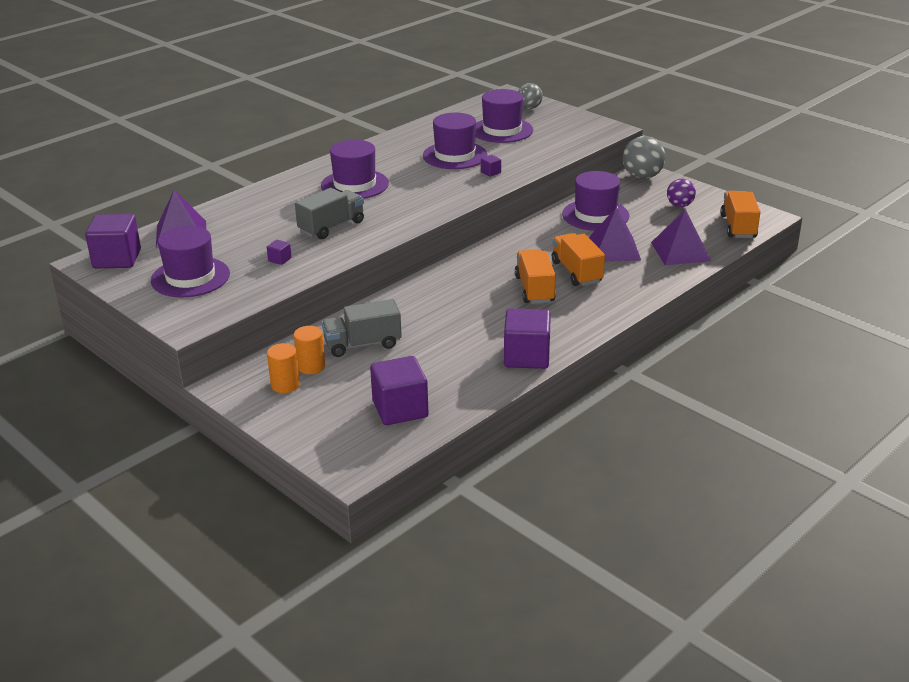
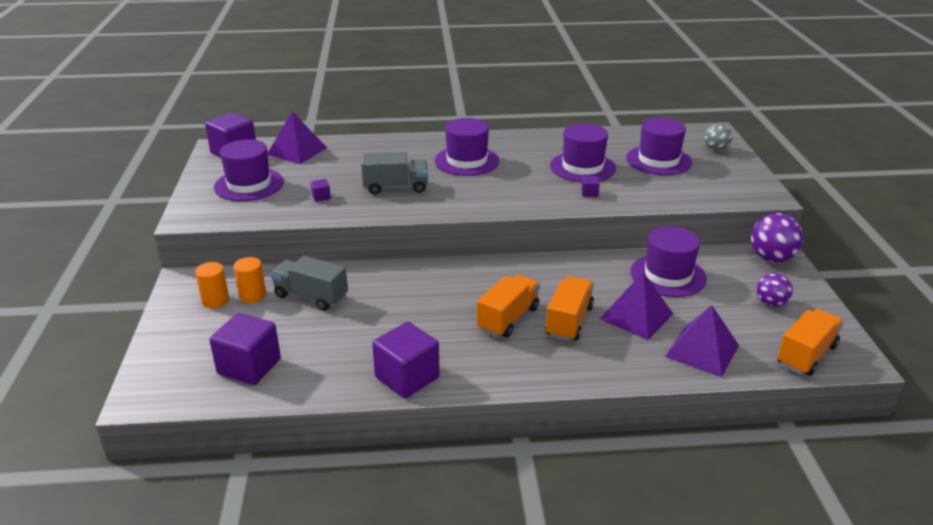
camera: 40 degrees right, 0 degrees up
(642, 177) = (771, 258): grey ball -> purple ball

